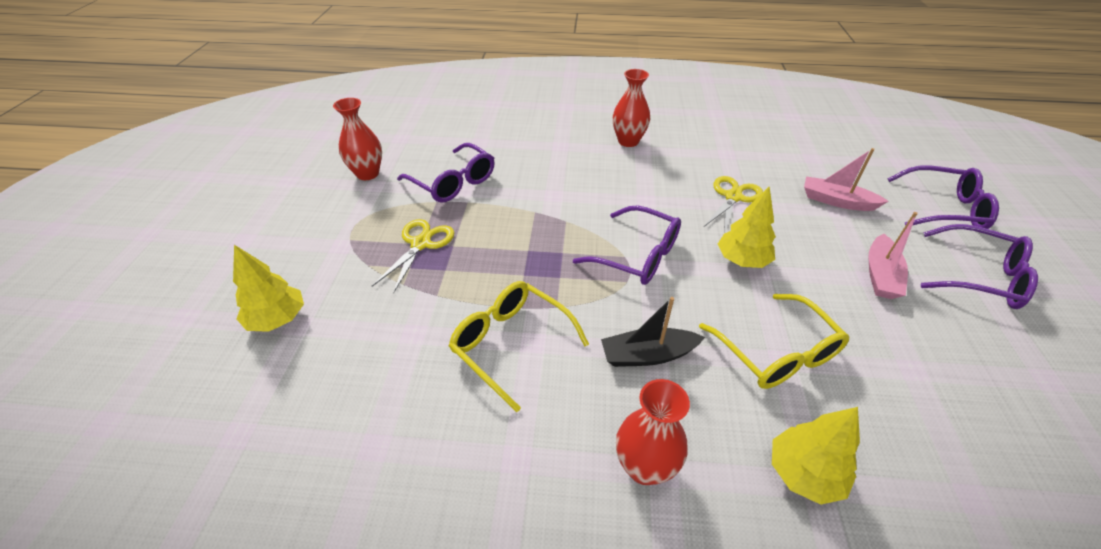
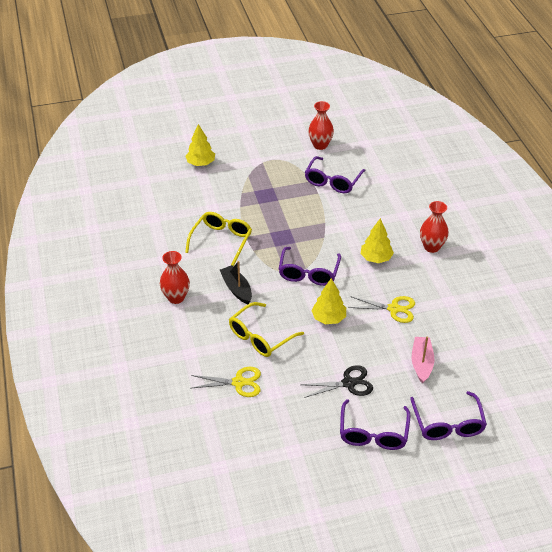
camera: 70 degrees right, 0 degrees up
(421, 243) = (273, 188): yellow scissors -> yellow scissors (239, 382)
(803, 473) = (193, 349): yellow tree -> yellow tree (376, 258)
(880, 275) = (349, 383): pink boat -> black scissors

